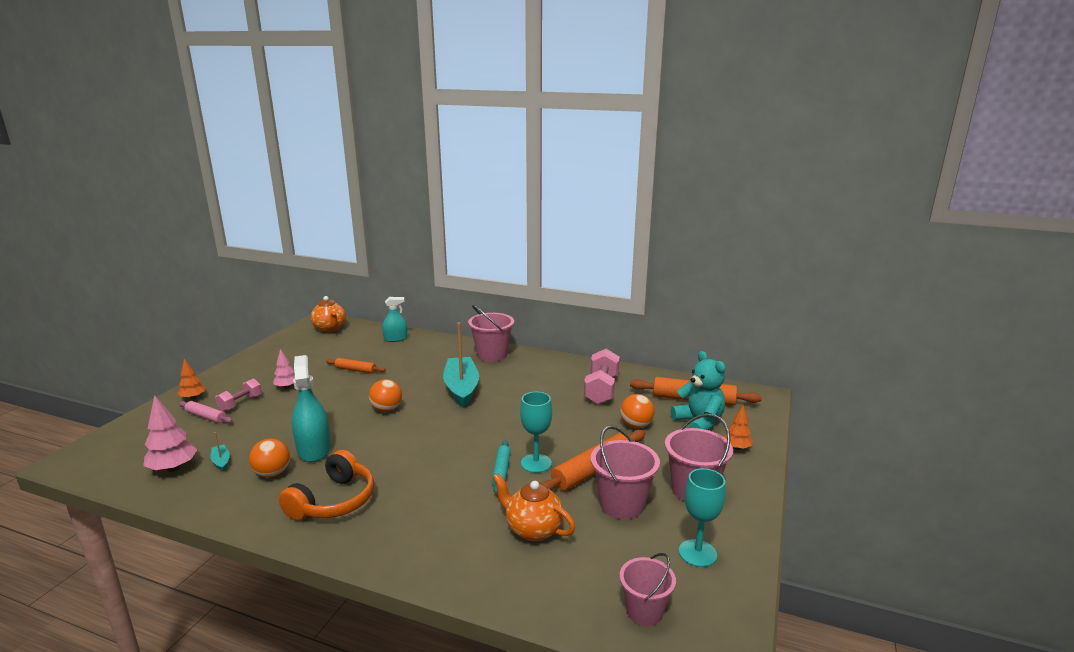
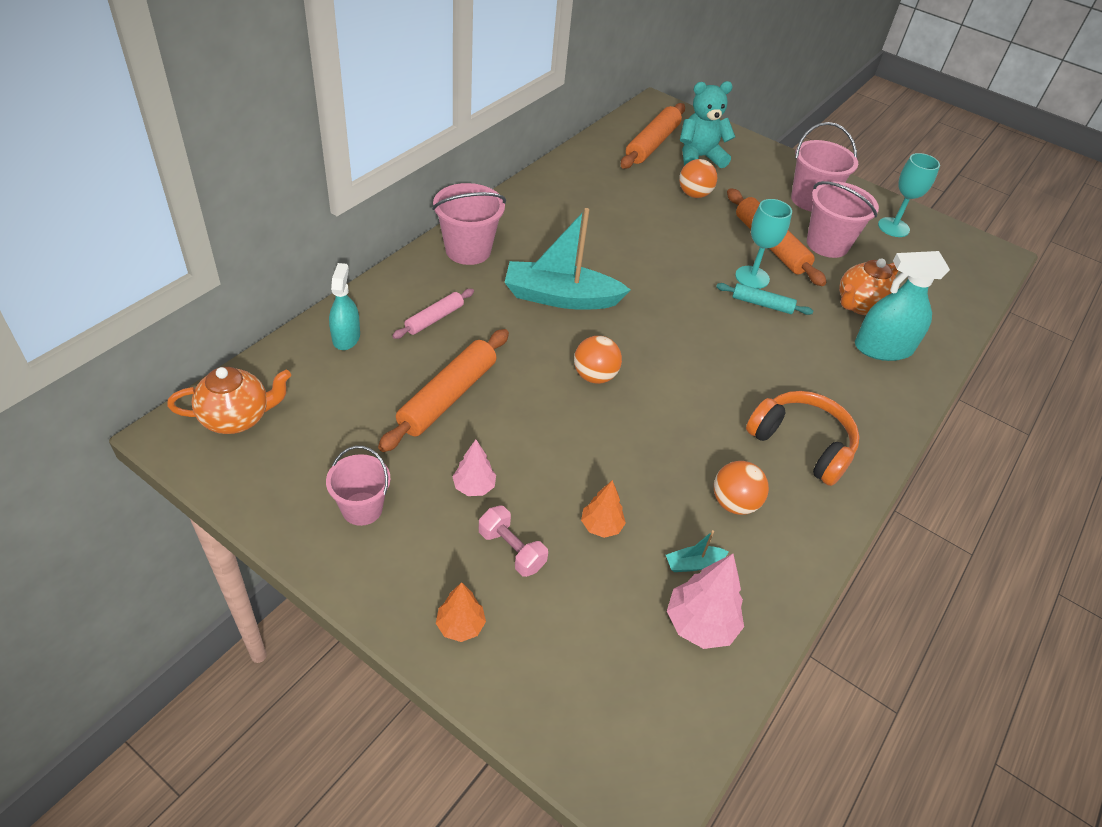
camera: 80 degrees left, 25 degrees up
(206, 417) = (544, 597): pink rolling pin -> pink rolling pin (434, 319)
(314, 449) = (683, 458): turquoise spray bottle -> turquoise spray bottle (883, 348)
(356, 370) = (448, 397): orange rolling pin -> orange rolling pin, size x1.76
(601, 390) = (608, 192): pink dumbbell -> none
(644, 611) = (958, 274): pink bucket -> pink bucket (362, 508)
(737, 448) = (748, 154): orange tree -> orange tree (601, 526)

